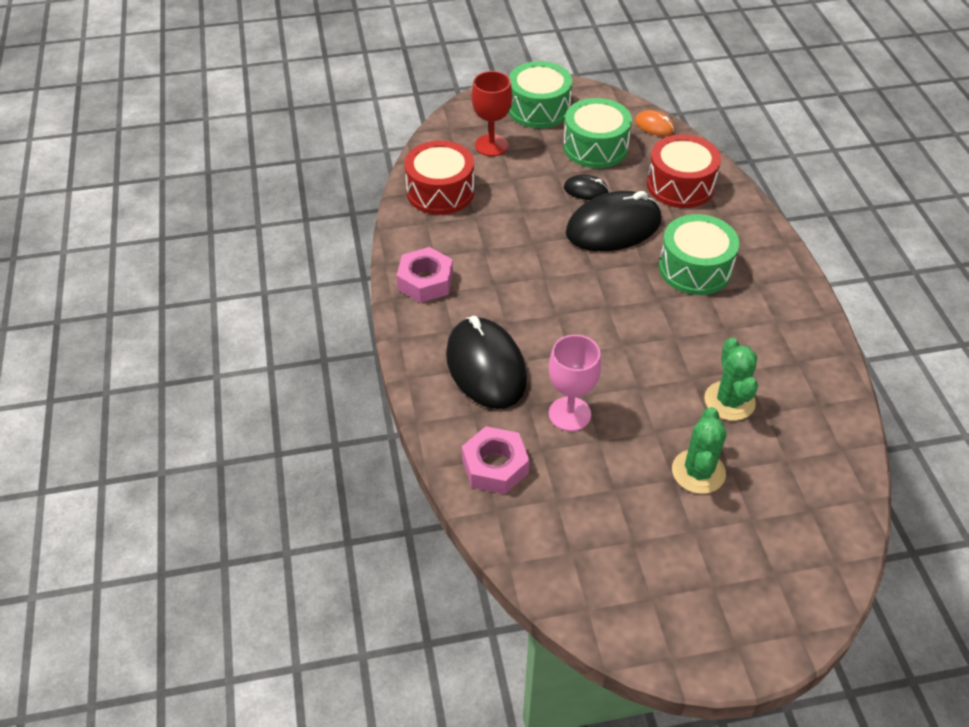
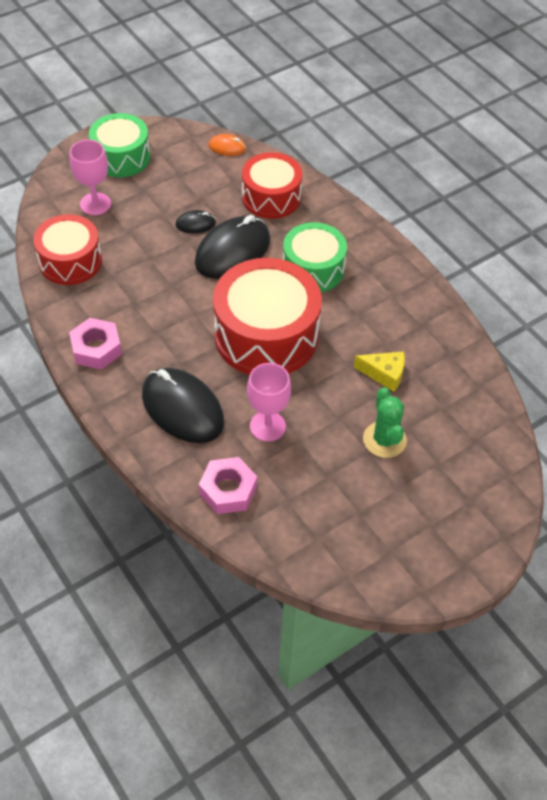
camera: 25 degrees left, 5 degrees up
(491, 145) = (95, 204): red goblet -> pink goblet
(595, 147) = (186, 181): green drum -> none
(611, 320) = (266, 335): none -> red drum
(729, 401) = (384, 374): green cactus -> yellow cheese

